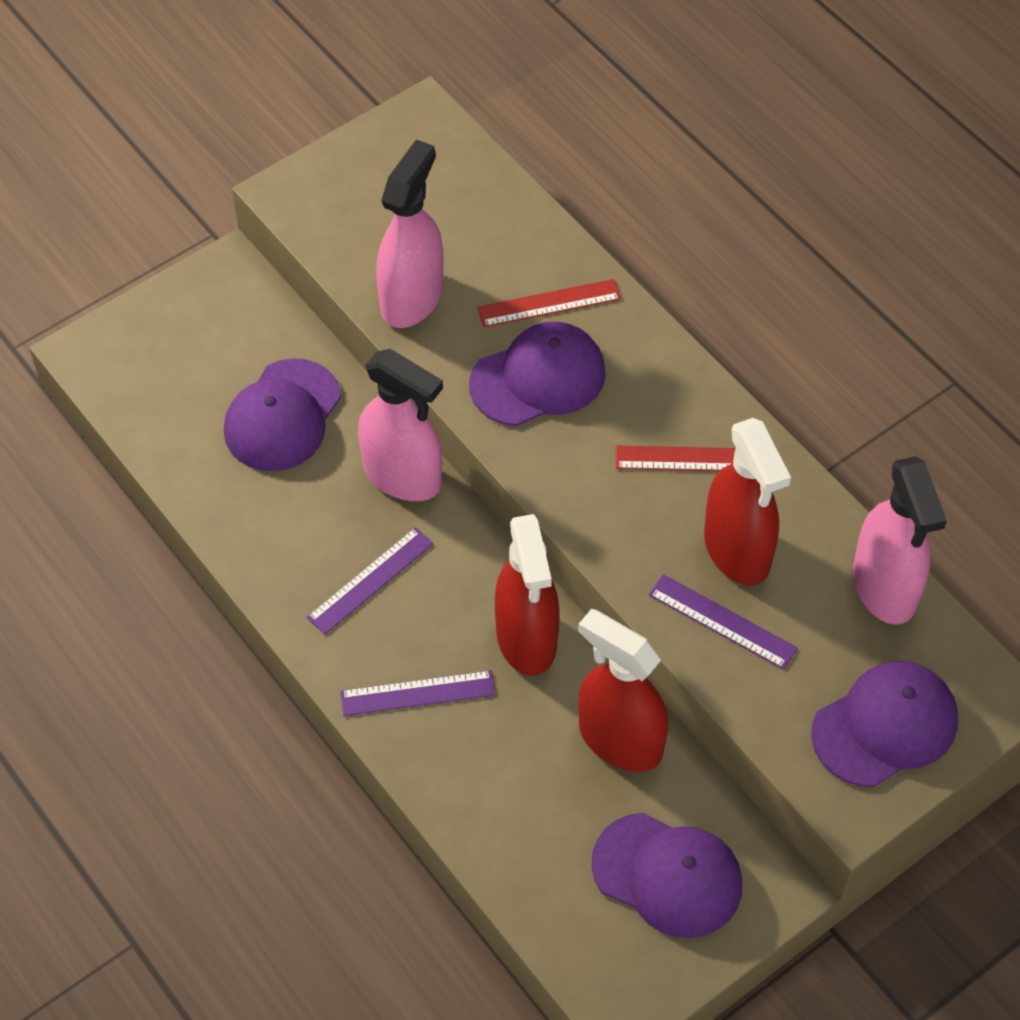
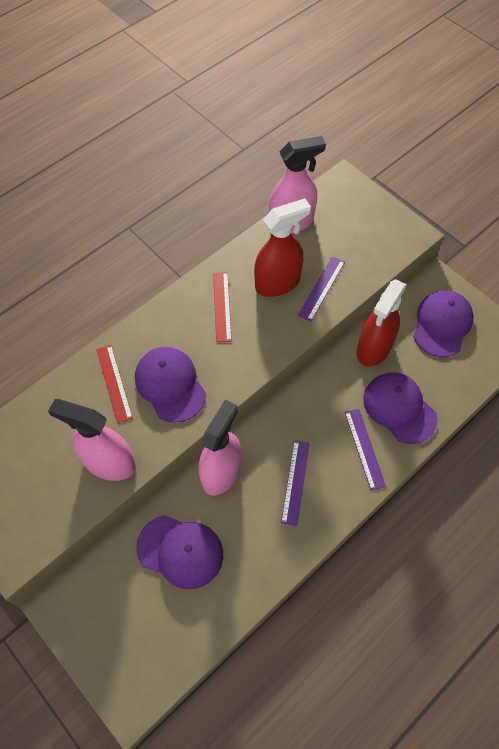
camera: 95 degrees left, 5 degrees up
(370, 580) = (295, 482): purple ruler -> purple ruler turned 60 degrees clockwise
(526, 638) = (322, 396): red spray bottle -> none
(885, 726) = (368, 222): purple cap -> purple cap (399, 408)

